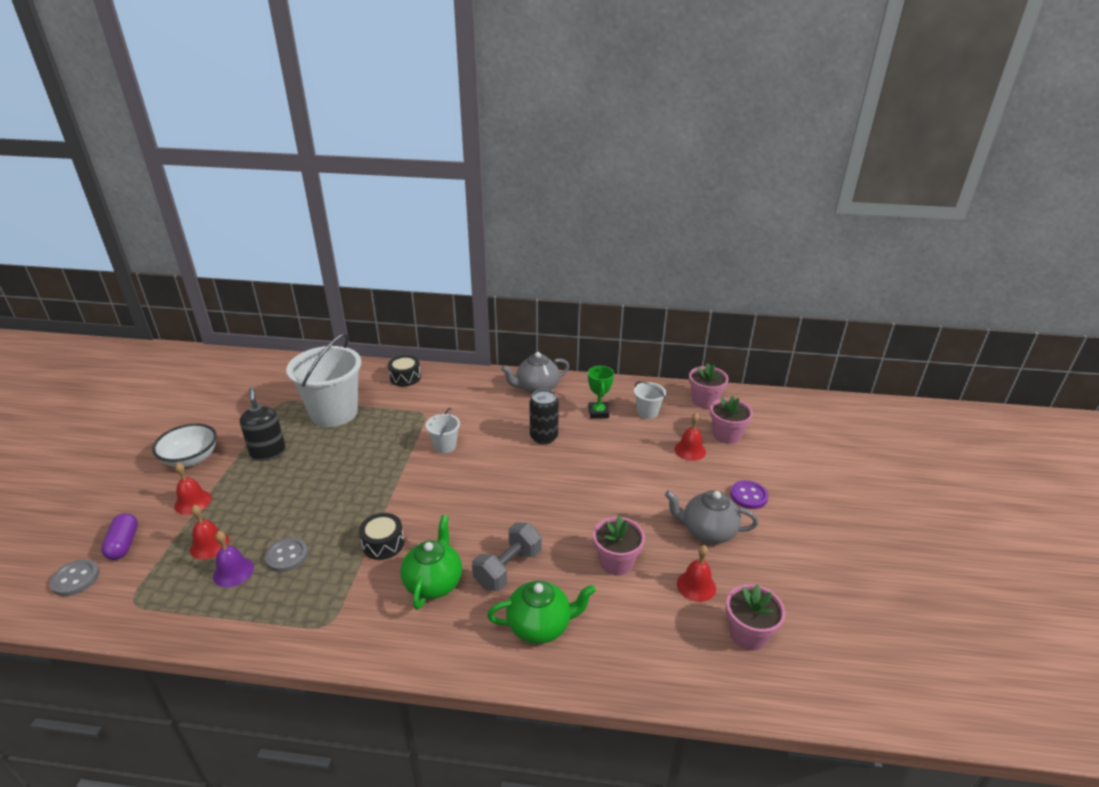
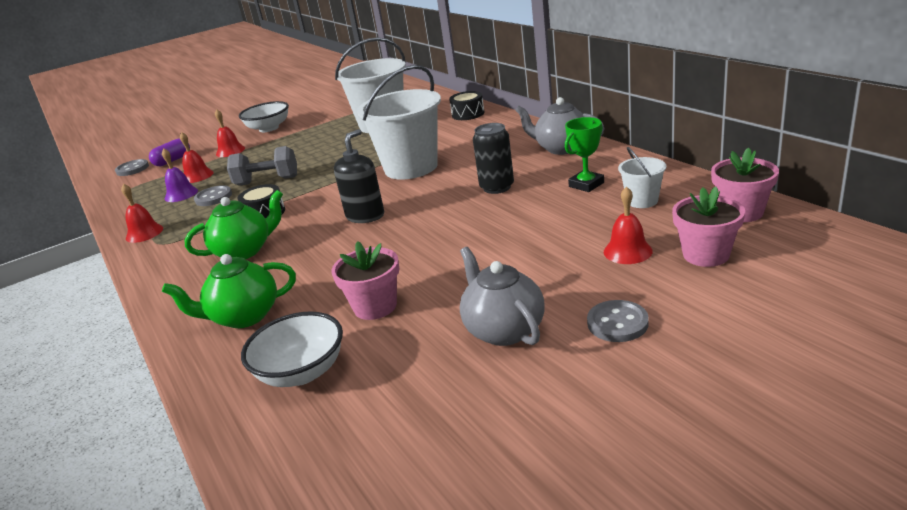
camera: 55 degrees right, 5 degrees down
(268, 452) = (307, 137): black soap dispenser -> black soap dispenser (365, 216)
(445, 446) = (411, 168): white bucket -> white bucket, size x2.19
(508, 568) = (298, 267): grey dumbbell -> grey dumbbell (267, 181)
(540, 626) = (244, 316): green teapot -> green teapot turned 120 degrees clockwise
(650, 629) = (302, 372): none -> white bowl
(696, 586) = (402, 367): red bell -> red bell (144, 233)
(748, 496) = (617, 323): purple button -> grey button
(748, 634) = (366, 440): pink flower pot -> none

